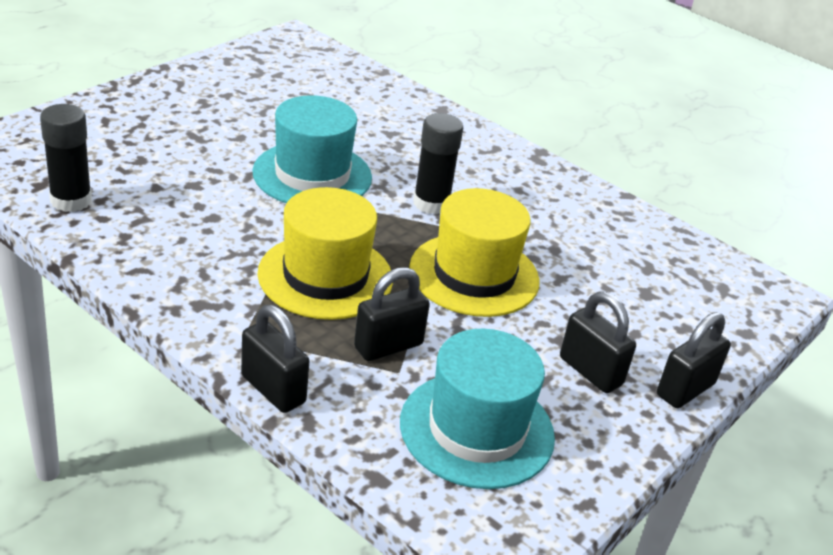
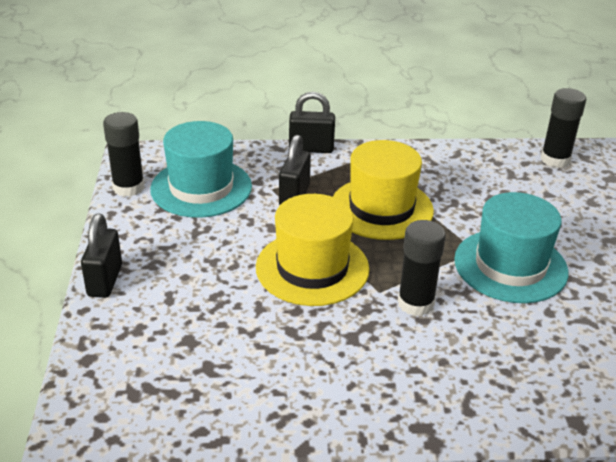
camera: 140 degrees right, 0 degrees up
(566, 494) = (128, 187): none -> black glue stick
(590, 371) = (173, 253): black padlock -> none

